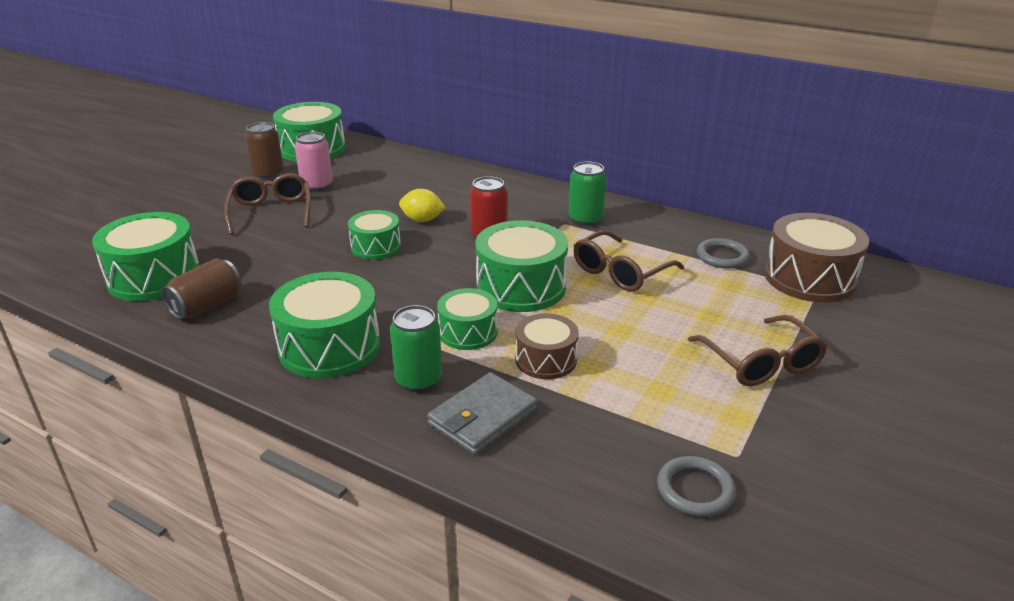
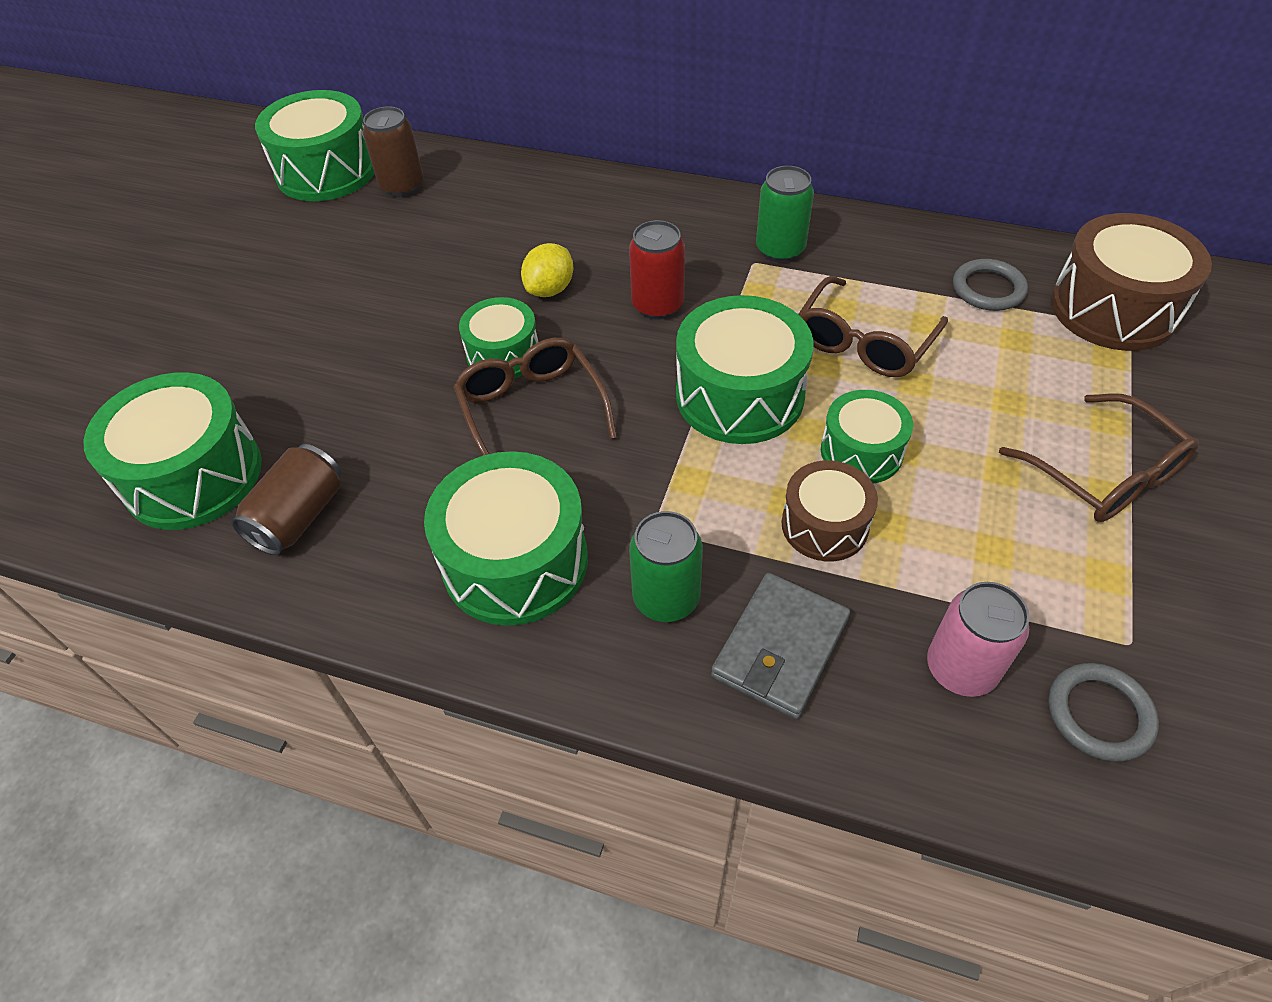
camera: 10 degrees left, 20 degrees up
(268, 175) = (281, 235): brown can -> brown can (402, 186)
(271, 212) = (317, 311): brown glasses -> brown glasses (532, 410)
(317, 186) = (365, 246): pink can -> pink can (961, 669)
(422, 220) = (550, 289): yellow lemon -> yellow lemon turned 60 degrees counterclockwise
(468, 332) = (699, 495): green drum -> green drum (861, 451)

